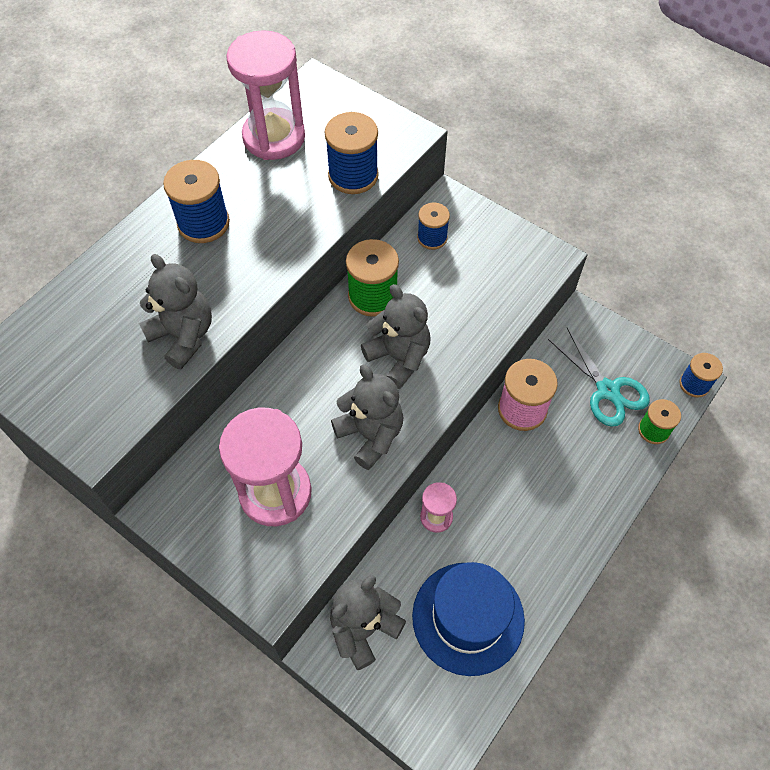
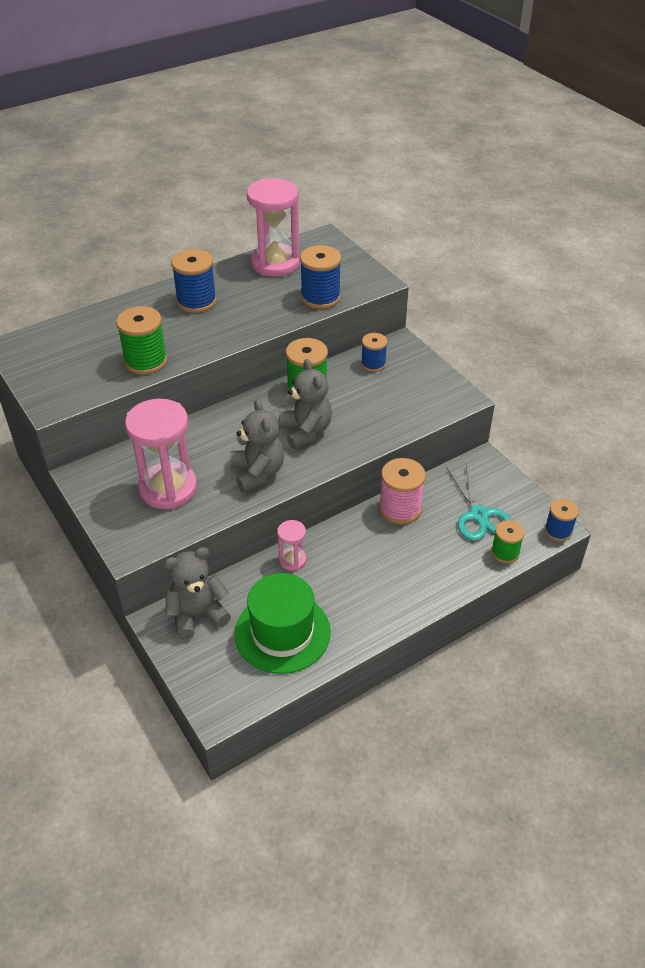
camera: 20 degrees right, 15 degrees down
(183, 336) = (146, 361): grey teddy bear -> green spool
(468, 618) = (282, 632): blue hat -> green hat

